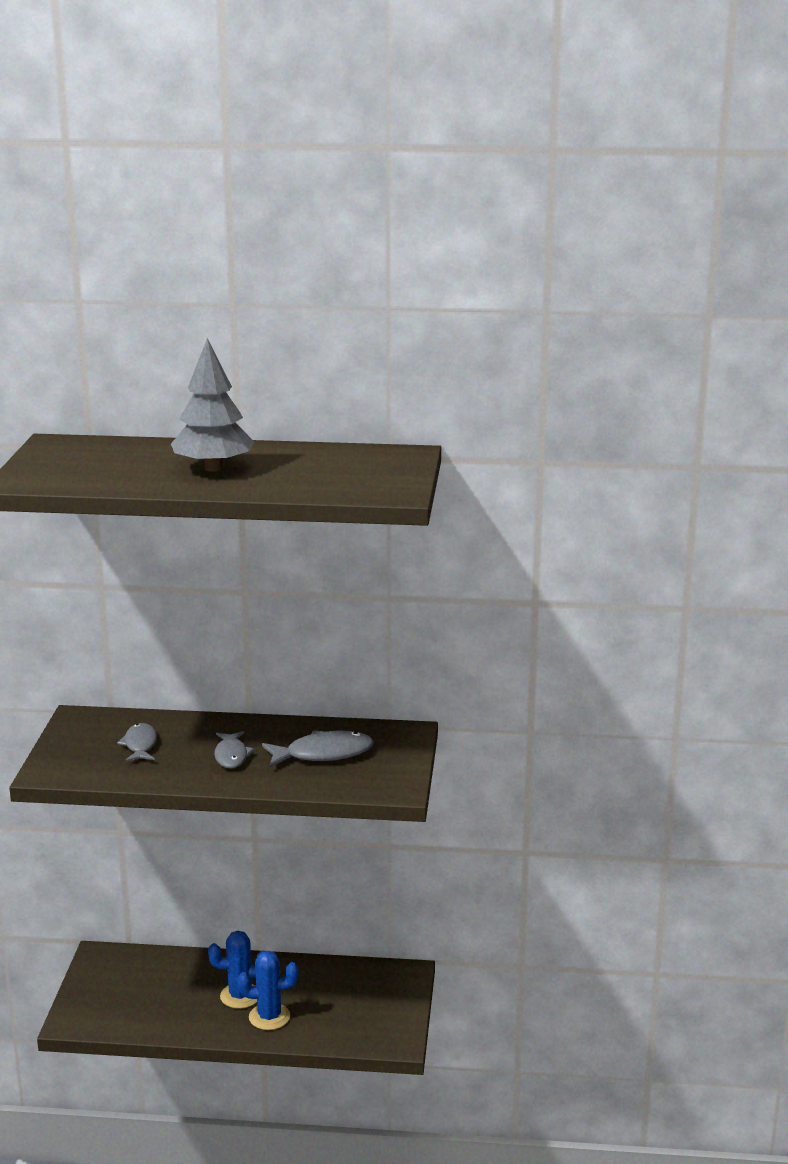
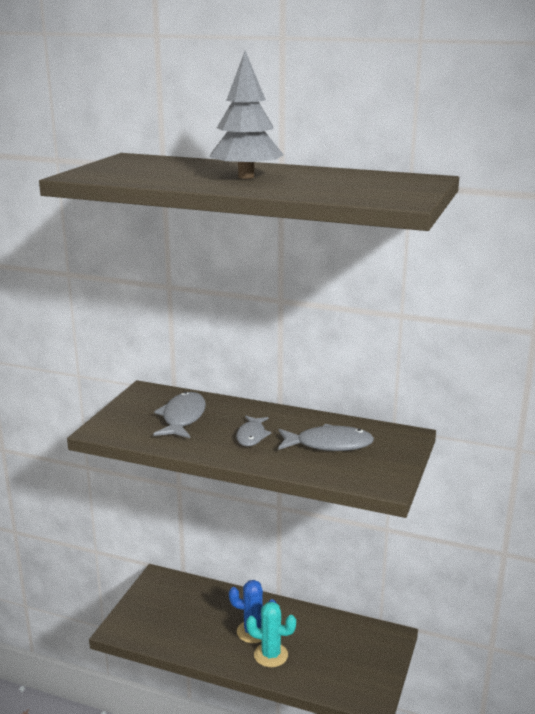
camera: 15 degrees right, 0 degrees up
(140, 745) = (182, 418): grey fish -> grey fish, size x1.52
(269, 1017) = (271, 655): blue cactus -> turquoise cactus

